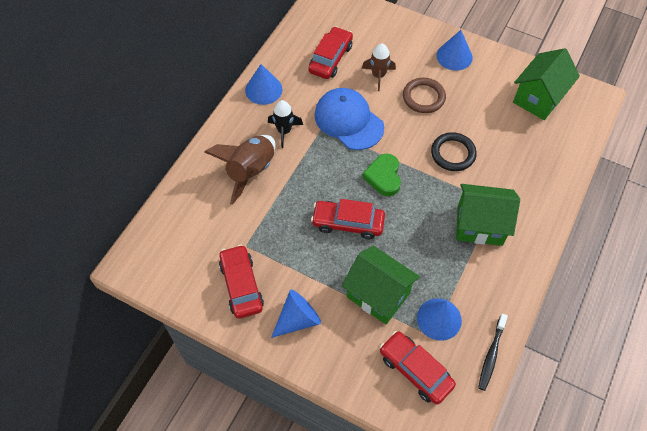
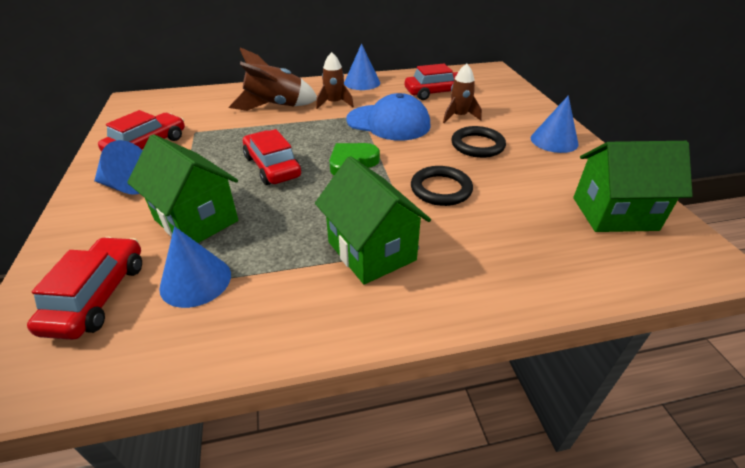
camera: 50 degrees right, 20 degrees down
(284, 131) = (334, 103): black rocket -> brown rocket
(348, 121) = (388, 123): blue cap -> blue cap turned 105 degrees clockwise
(378, 295) = (196, 220): green house -> green house turned 45 degrees counterclockwise
(423, 97) = (477, 145): brown ring -> black ring
(491, 355) = (166, 362): black toothbrush -> none

